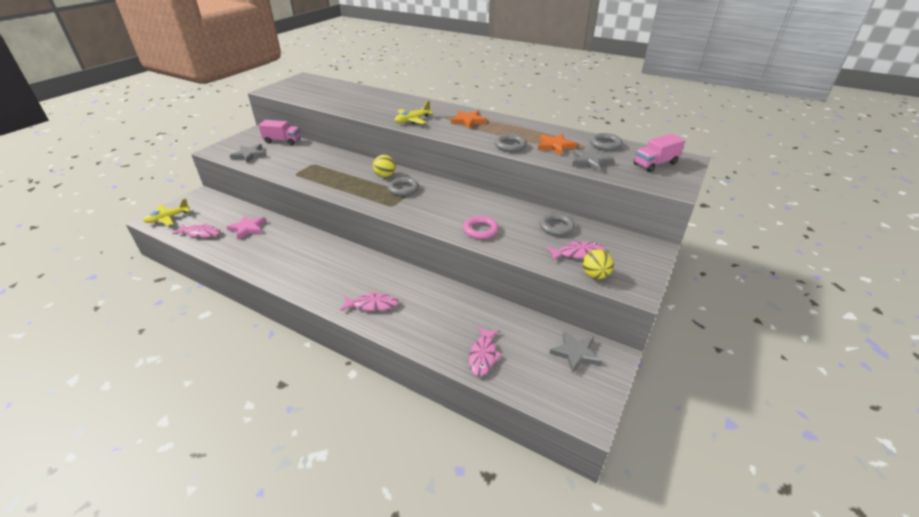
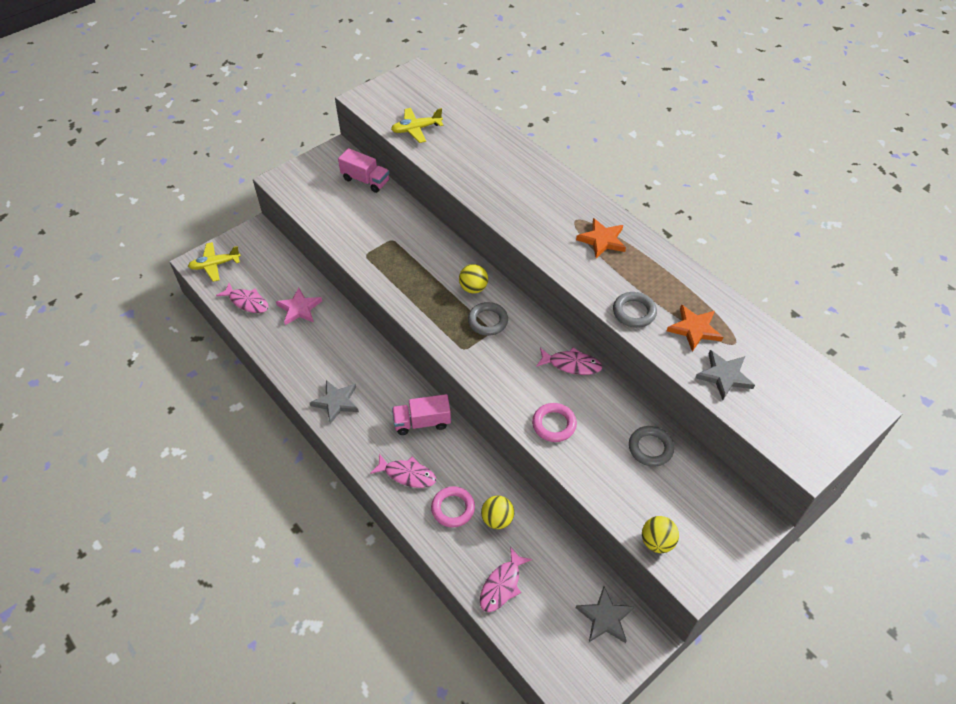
camera: 20 degrees right, 15 degrees up
(249, 155) = (319, 201): grey star -> grey star (336, 402)
(412, 120) = (527, 219): yellow plane -> yellow plane (416, 129)
(419, 316) = (453, 508): none -> pink ring
(458, 314) = (497, 519): none -> yellow ball
(578, 253) = (655, 500): pink fish -> pink fish (571, 364)
(605, 144) = (766, 345): grey ring -> none
(655, 164) = (811, 406): pink truck -> pink truck (422, 422)

